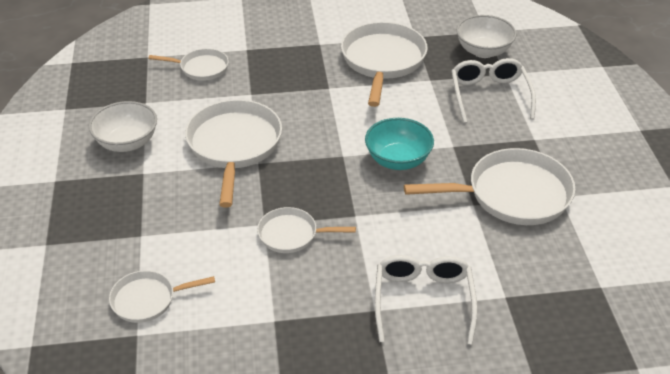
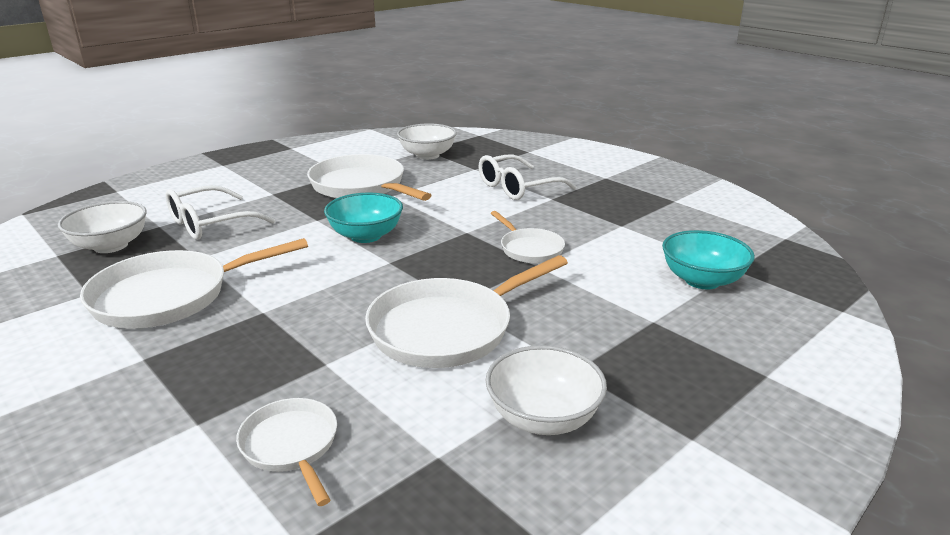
camera: 125 degrees left, 15 degrees down
(148, 300) = (702, 280): white pan -> turquoise bowl
(579, 279) = (427, 155): none -> white bowl

